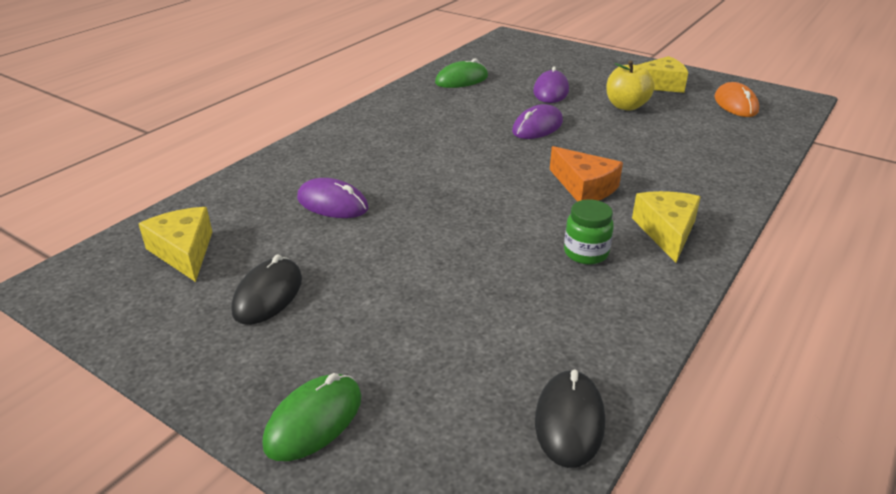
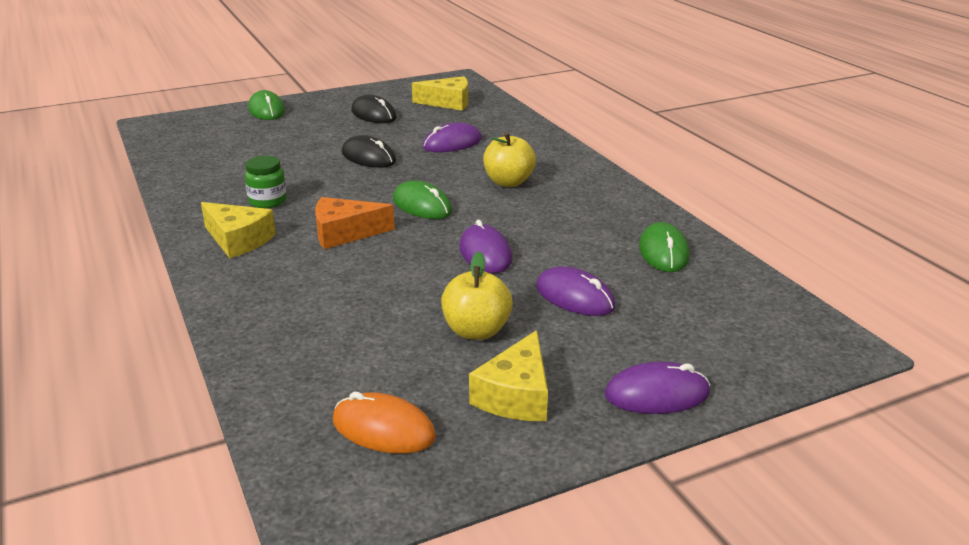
camera: 120 degrees right, 5 degrees down
(404, 150) = (508, 182): none -> yellow apple
(494, 172) = (422, 205): none -> green mouse
(569, 421) = (168, 153): black mouse -> black mouse (368, 157)
(607, 60) = (657, 394): none -> purple mouse

